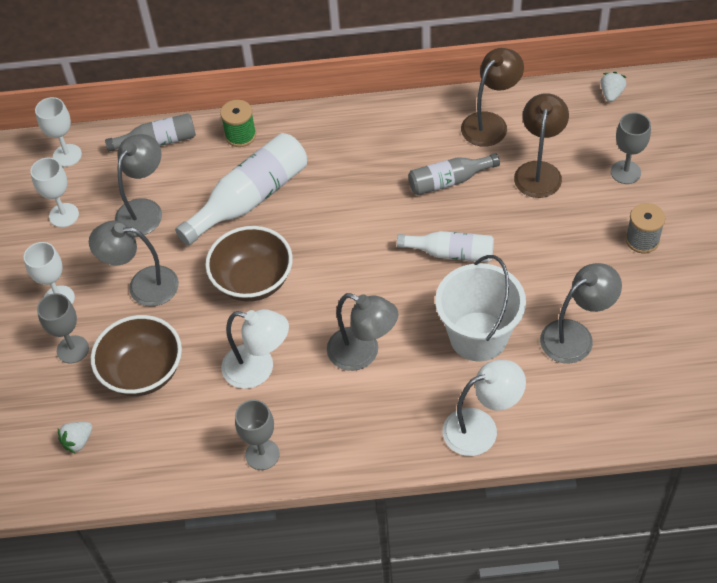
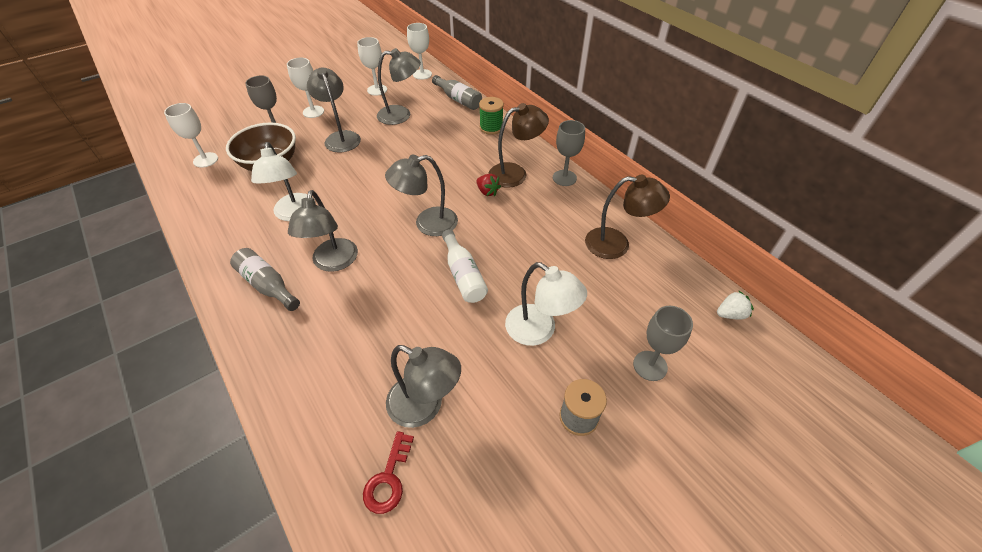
camera: 55 degrees right, 5 degrees down
(78, 441) = (205, 160): white strawberry -> white goblet
(250, 199) = (441, 152): white bottle -> none
(253, 281) = (371, 181): brown bowl -> none
(262, 454) = (217, 245): grey goblet -> grey goblet (564, 178)
(348, 186) = (487, 192): none -> red strawberry
(360, 255) = (427, 224): none -> grey lamp
(449, 181) = (536, 244): grey bottle -> grey bottle (267, 285)
(478, 336) = (386, 329): white bucket -> none
(481, 428) = (285, 373): white lamp -> white lamp (539, 331)
(539, 171) = (594, 297): brown lamp -> brown lamp (515, 173)
(625, 382) = (388, 479): none -> red key

